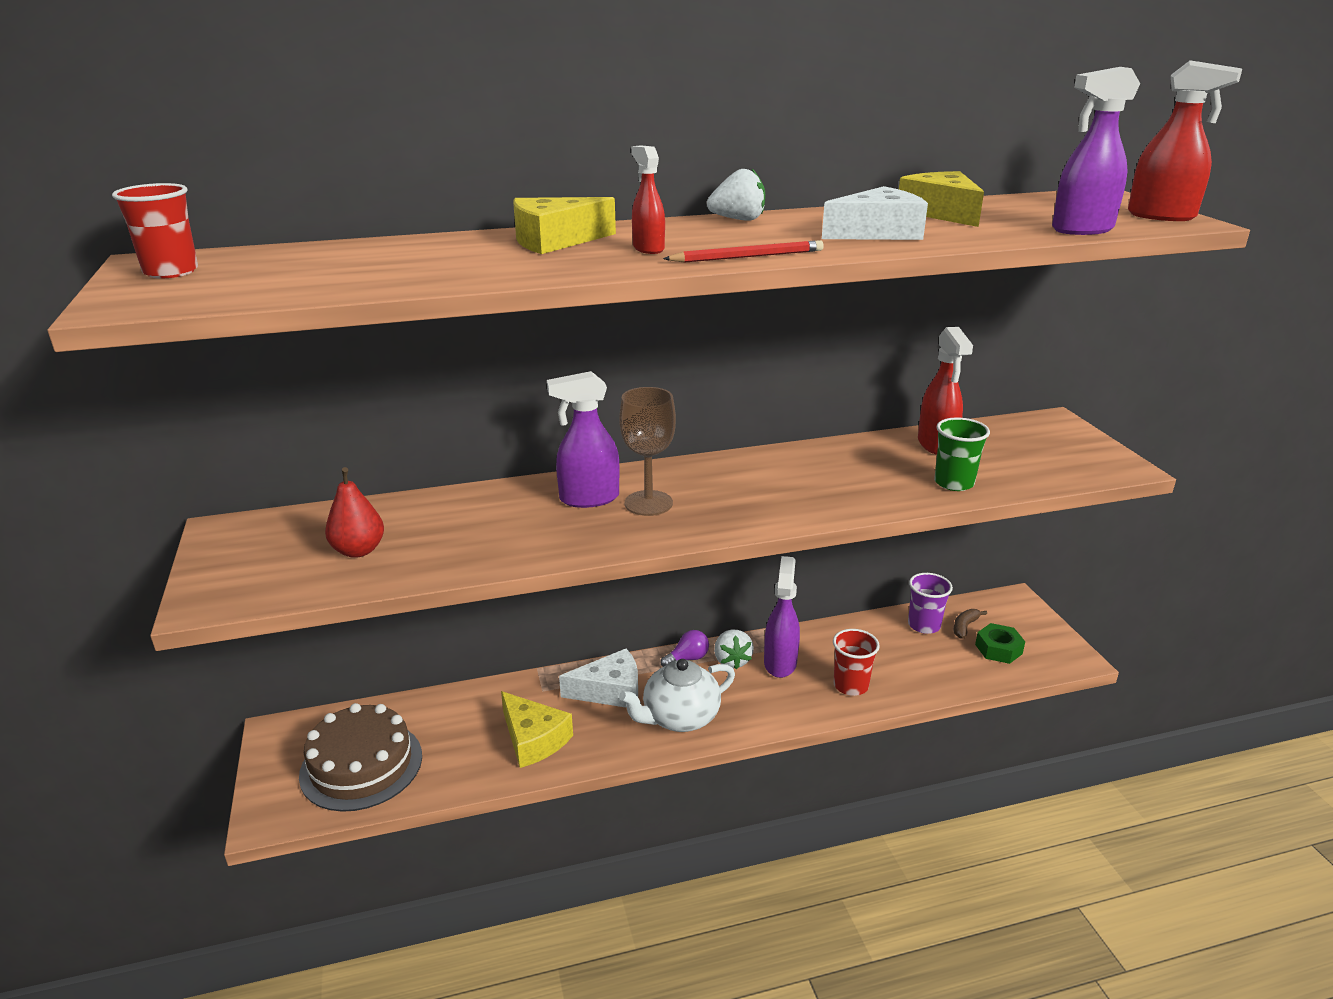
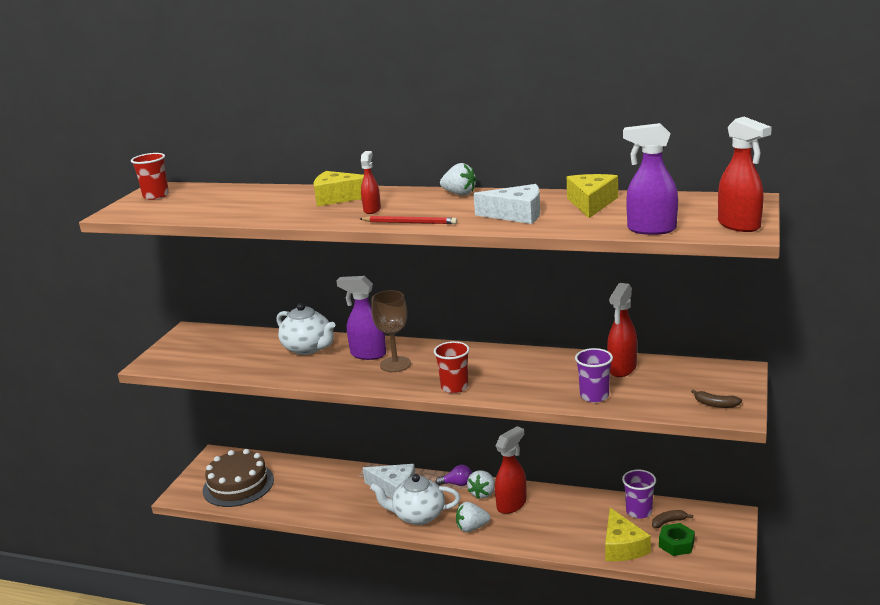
camera: 35 degrees right, 5 degrees down
(358, 550) = (232, 355): red pear -> none
(482, 510) = (308, 348): none -> white teapot
(533, 739) = (329, 500): yellow cheese -> yellow cheese (622, 546)
(763, 709) = (472, 528): none -> white strawberry
(780, 663) = (512, 504): purple spray bottle -> red spray bottle
(850, 685) = (542, 532): red cup -> red cup (454, 387)
(954, 483) = (594, 396): green cup -> purple cup
(1088, 461) = (716, 404): none -> brown banana

